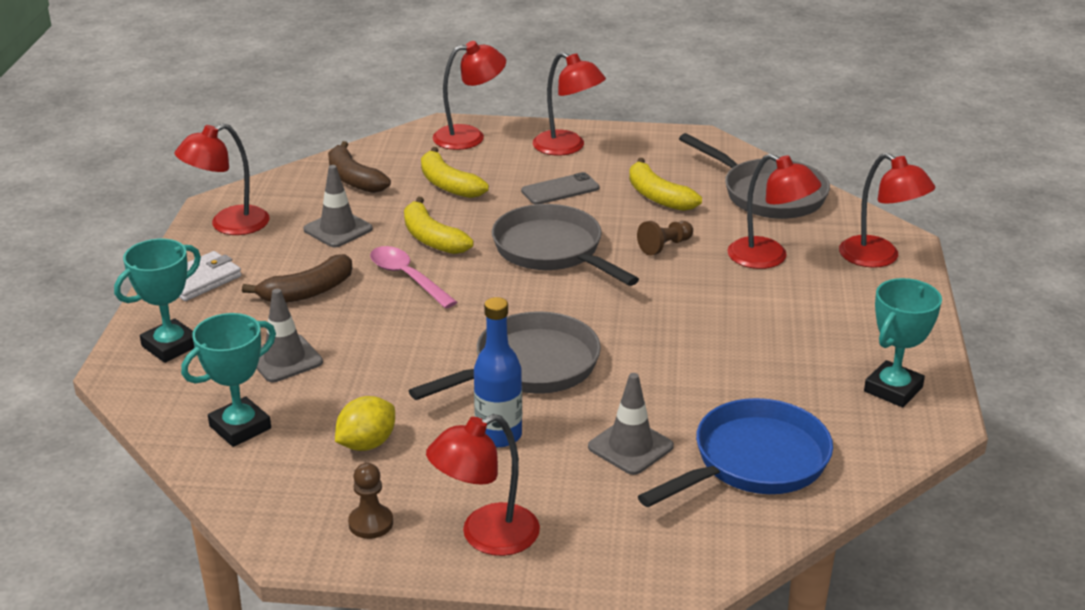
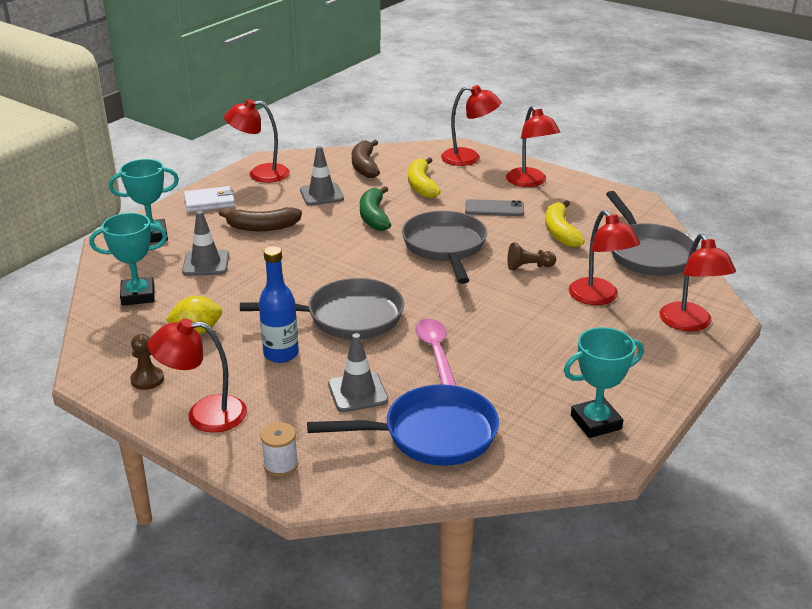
camera: 30 degrees right, 0 degrees up
(407, 278) = (332, 237): pink spoon -> pink spoon (436, 352)
(432, 238) = (374, 216): yellow banana -> green banana
(633, 557) = (281, 465): none -> white spool

